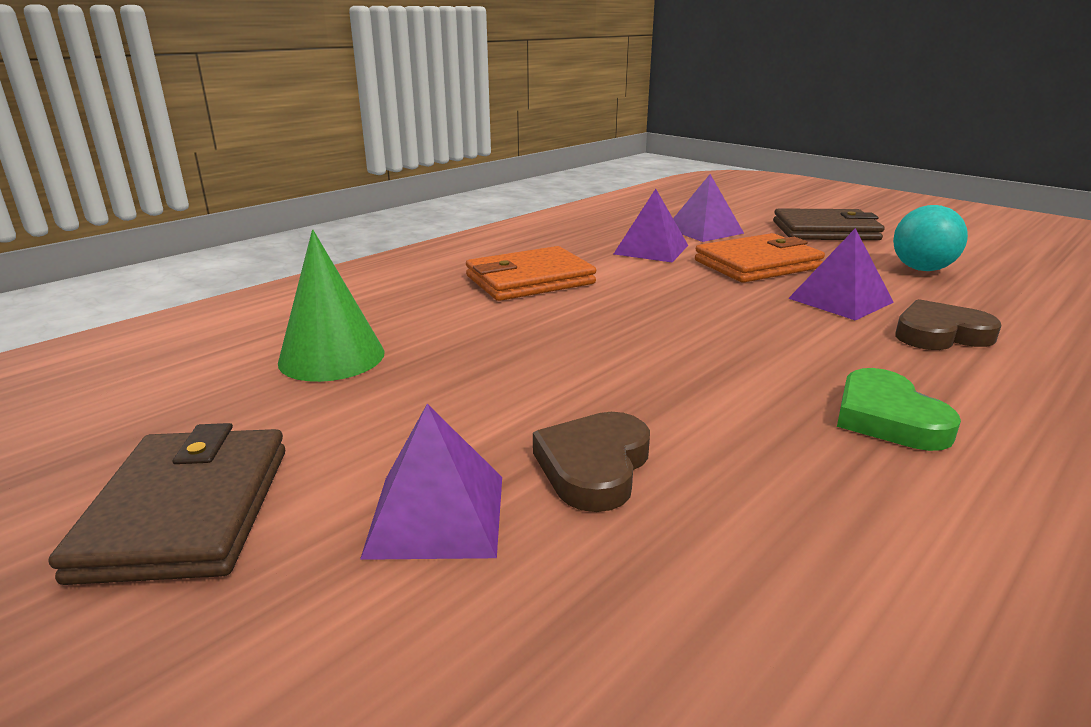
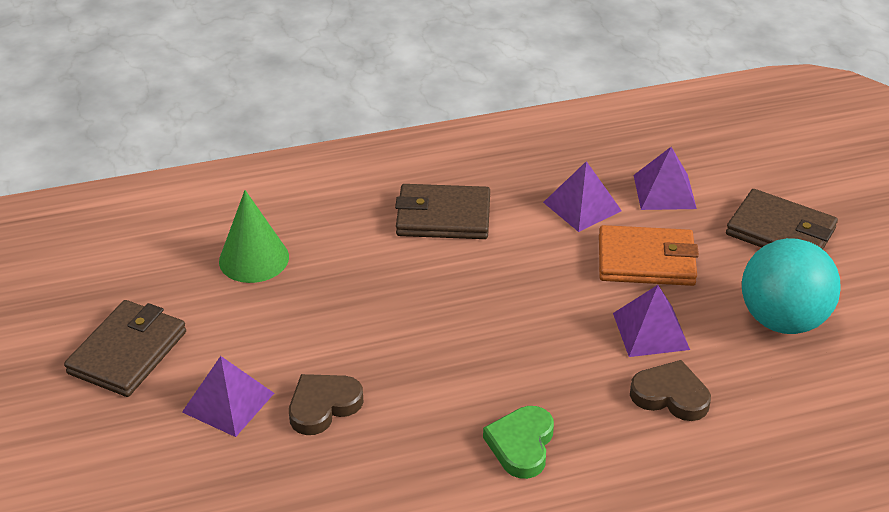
camera: 30 degrees right, 15 degrees up
(529, 280) = (443, 216): orange wallet -> brown wallet
(921, 269) = (782, 320): turquoise ball -> turquoise ball, size x1.53

